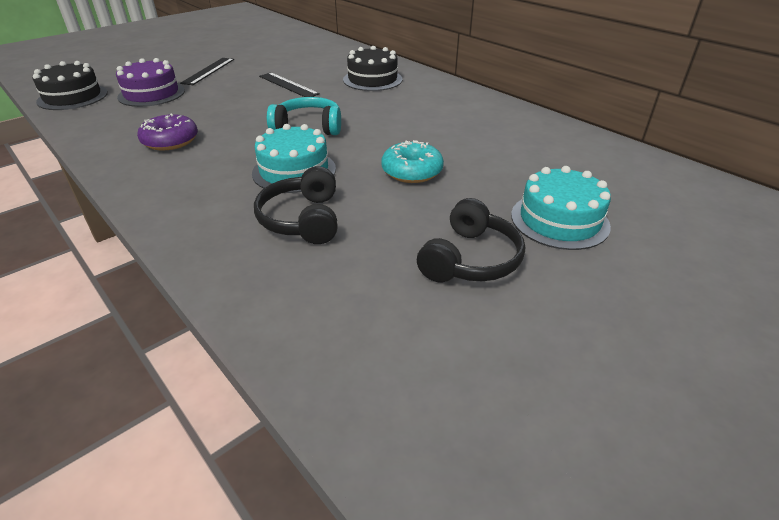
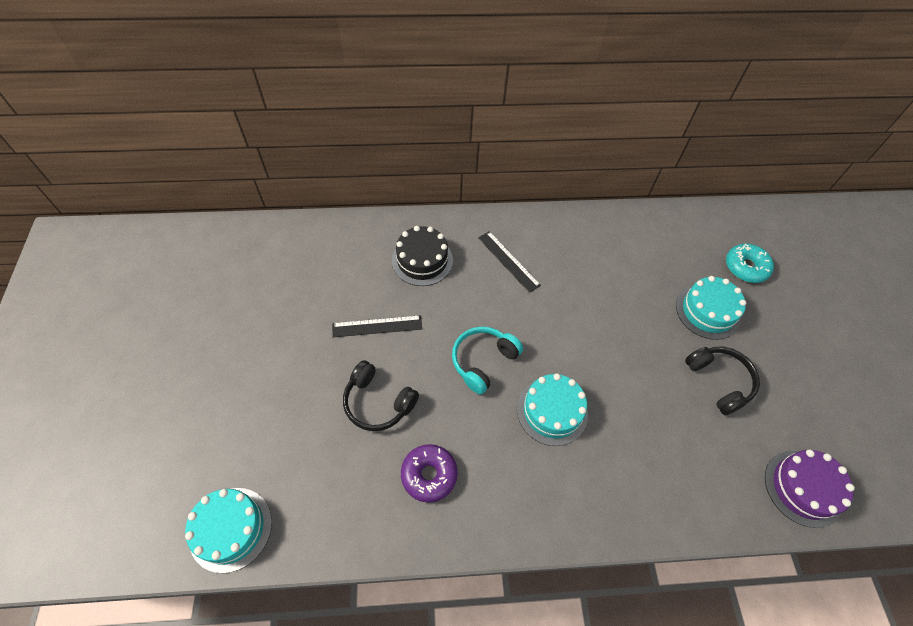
camera: 55 degrees left, 20 degrees up
(72, 97) = (230, 529): black cake -> turquoise cake
(151, 94) = (293, 449): purple cake -> purple cake (803, 488)
(208, 71) = (272, 371): black ruler -> black ruler (508, 261)
(303, 219) = (624, 442): black headphones -> black headphones (378, 402)
(412, 171) = (603, 342): turquoise donut -> turquoise donut (745, 267)

